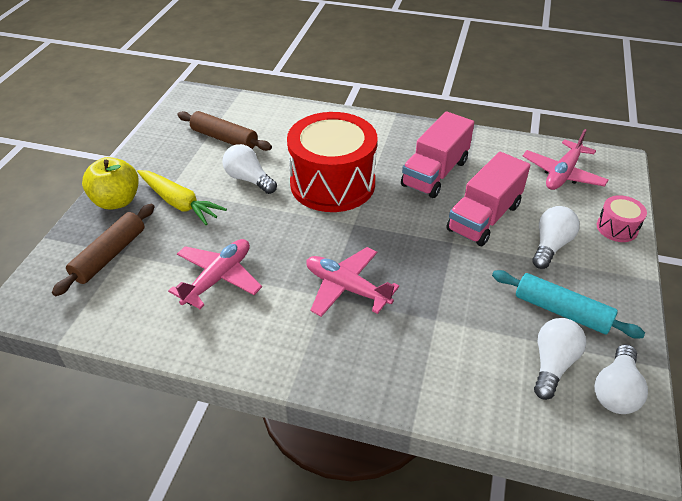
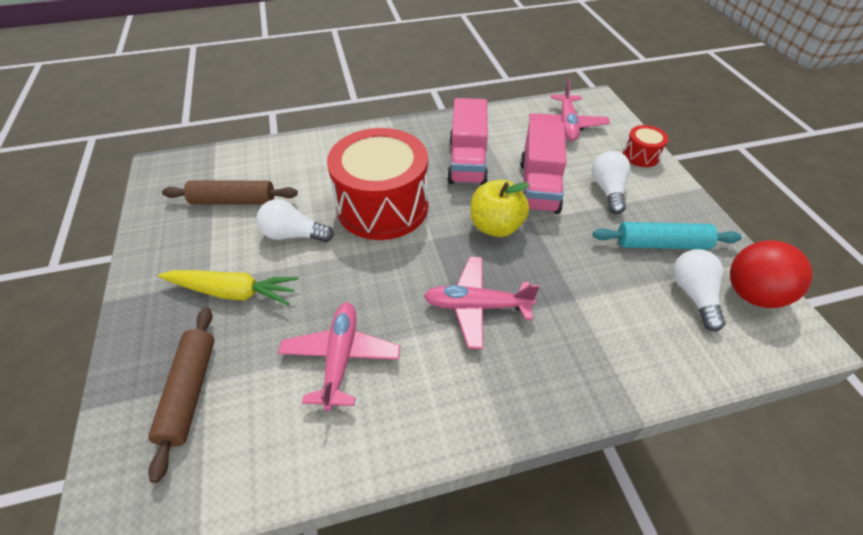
camera: 30 degrees left, 5 degrees up
(117, 201) = (152, 321): yellow apple -> yellow apple (496, 226)
(615, 390) = (752, 294): white light bulb -> red ball
(617, 228) = (641, 155): pink drum -> red drum

